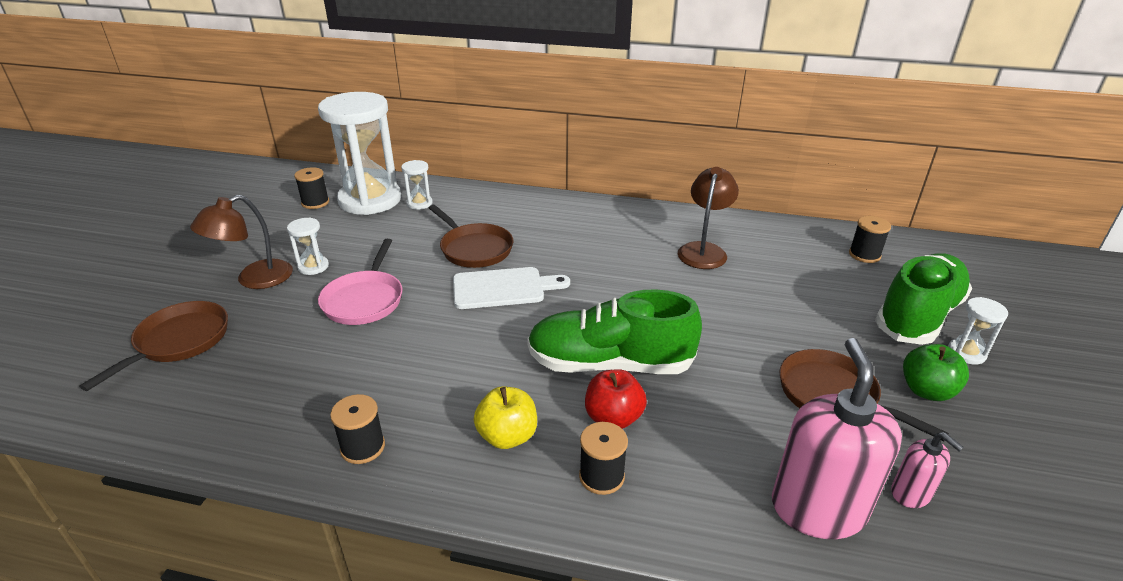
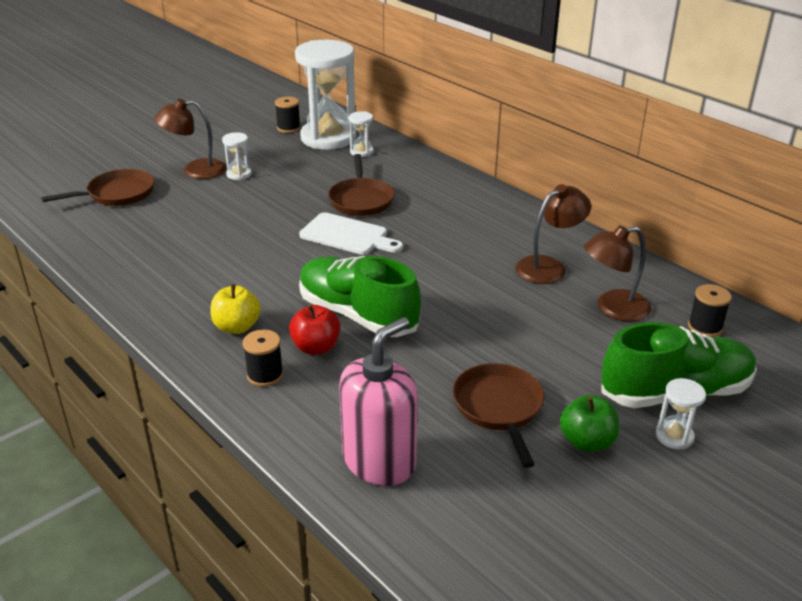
camera: 35 degrees right, 0 degrees up
(363, 447) = (151, 295): black spool -> none
(364, 300) = (246, 208): pink pan -> none
(791, 266) = (613, 308): none -> brown lamp
(911, 493) = (462, 489): pink soap dispenser -> none

